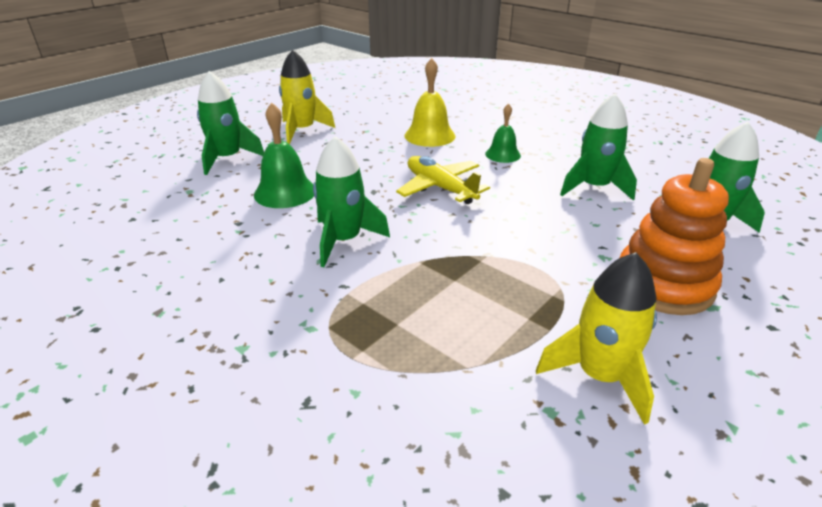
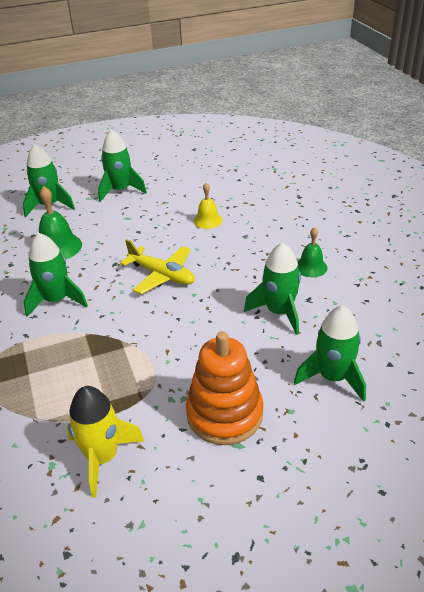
camera: 30 degrees right, 5 degrees up
(302, 131) = (120, 190): yellow rocket -> green rocket
(430, 135) = (207, 220): yellow bell -> yellow bell, size x0.65
(440, 188) = (162, 275): yellow plane -> yellow plane turned 135 degrees clockwise
(503, 154) = (244, 256): green bell -> green bell (311, 267)

